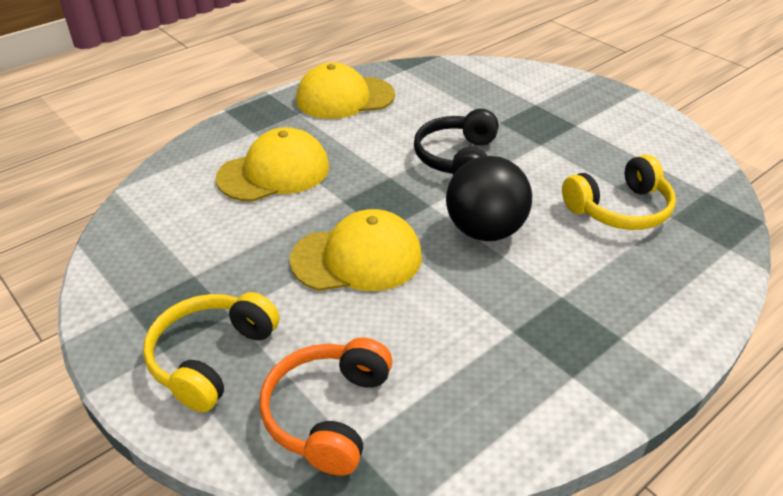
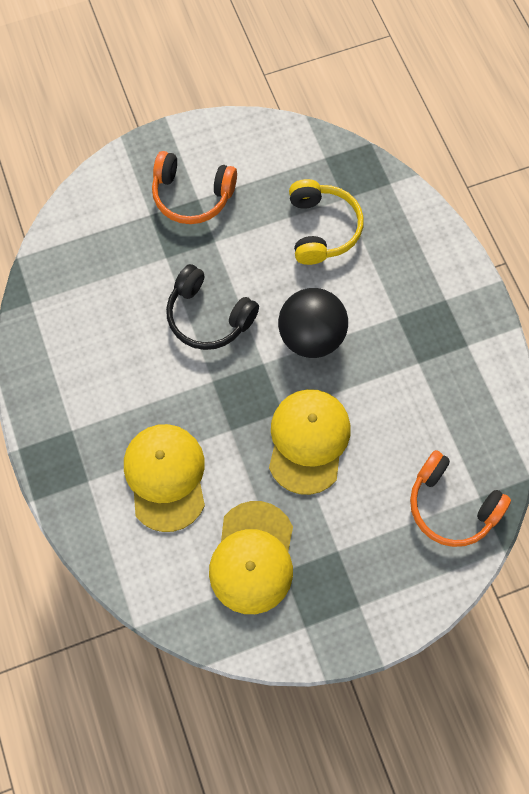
camera: 70 degrees left, 30 degrees up
(211, 358) = (378, 572): yellow headphones -> none
(344, 98) = (61, 378): yellow cap -> yellow cap (252, 557)
(576, 121) = (192, 195): none -> orange headphones

